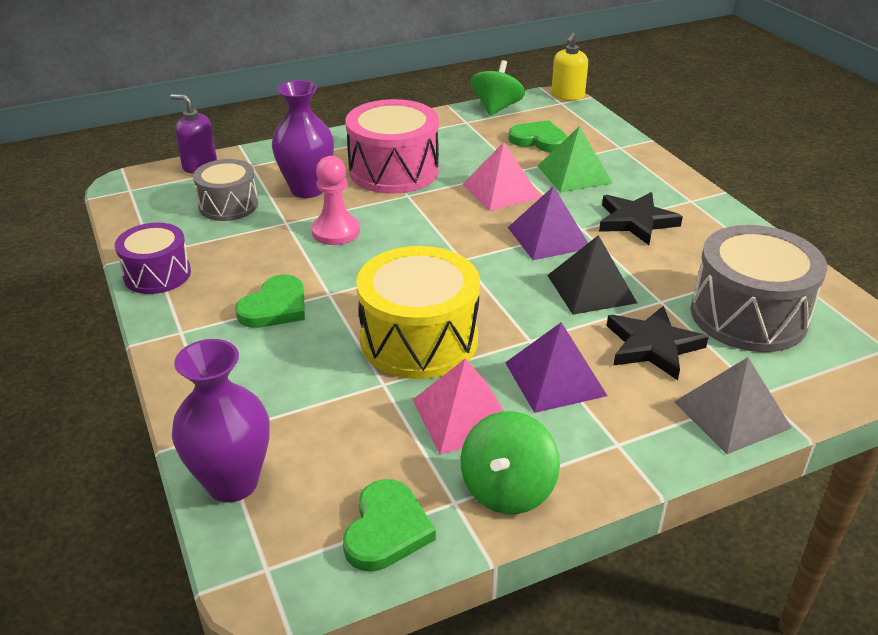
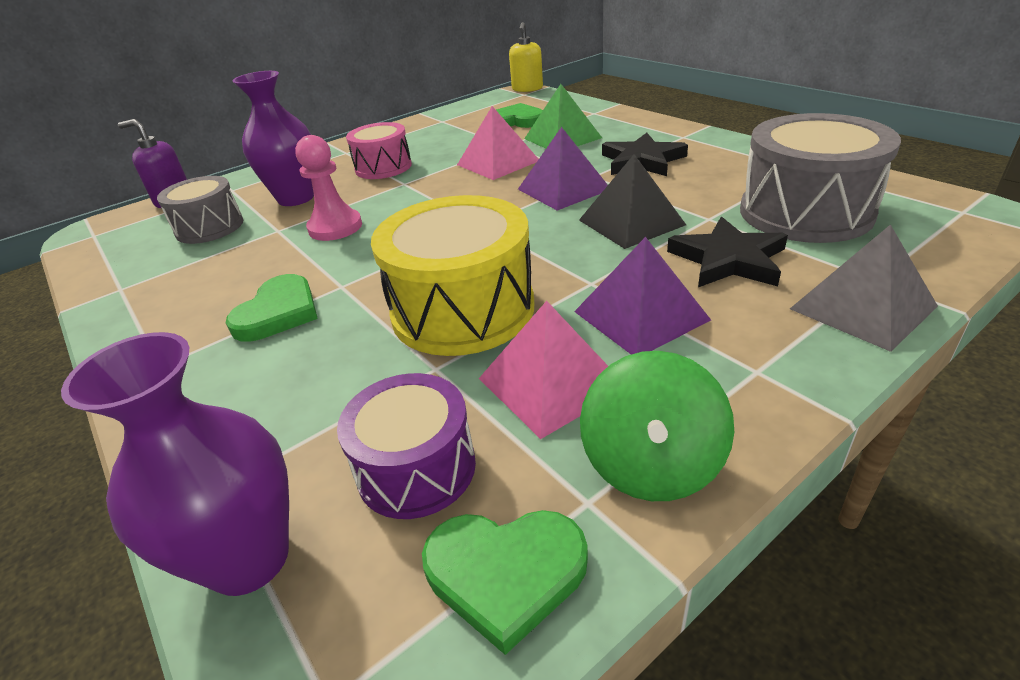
camera: 10 degrees left, 0 degrees up
(157, 274) = (126, 309): purple drum -> purple drum (416, 468)
(386, 529) = (505, 573): green heart -> green heart turned 90 degrees clockwise
(394, 171) = (383, 167): pink drum -> pink drum, size x0.61
(496, 108) = (466, 107): green spinning top -> none

